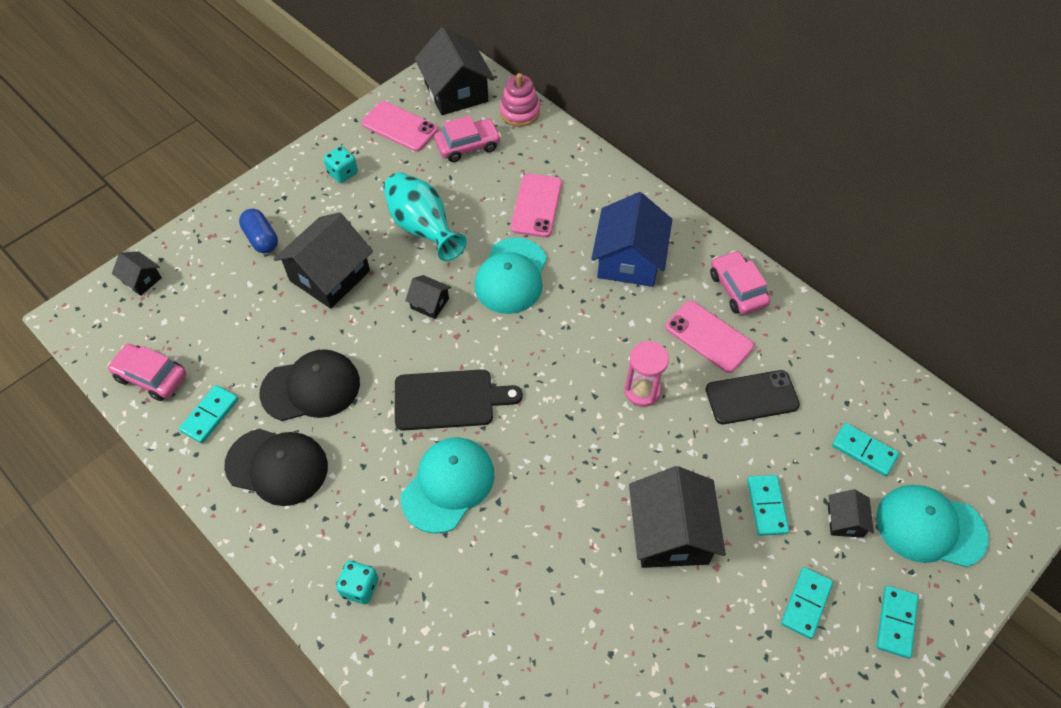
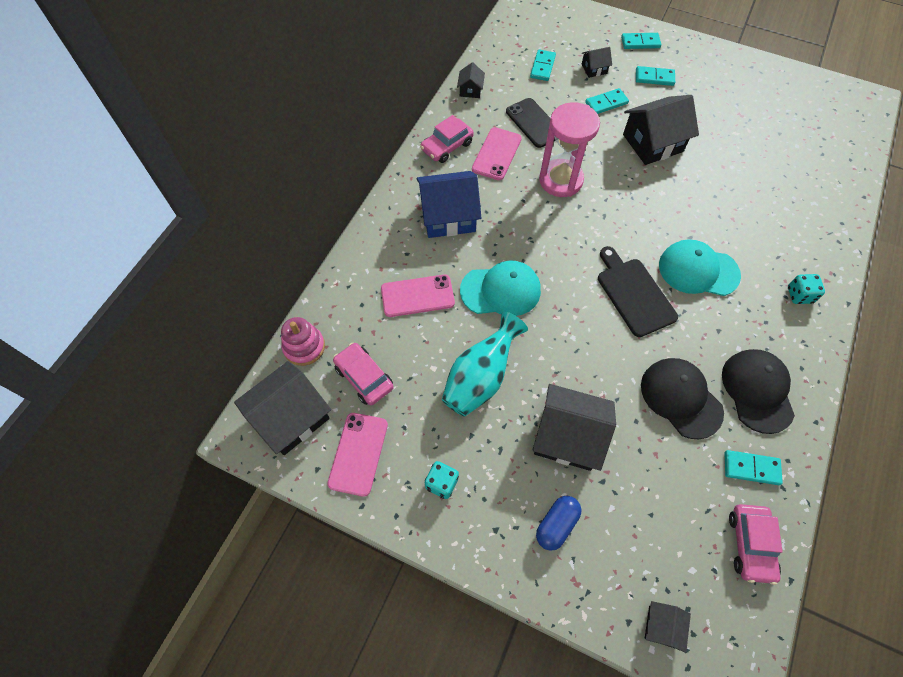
camera: 110 degrees left, 5 degrees up
(429, 303) = (556, 341): black house -> black house (470, 90)
(642, 391) = (560, 180): pink hourglass -> pink hourglass, size x1.62
(930, 527) = (576, 35): turquoise cap -> none

